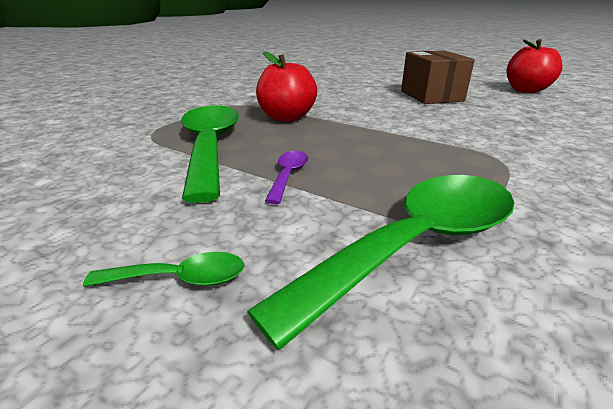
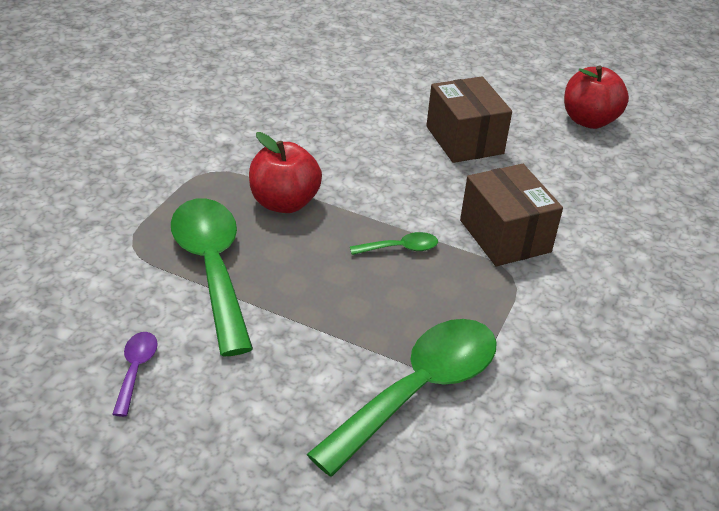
camera: 10 degrees left, 10 degrees up
(180, 278) = (249, 432): green spoon -> green spoon (400, 248)
(288, 175) = (306, 312): purple spoon -> purple spoon (136, 369)
(482, 137) = (505, 236): none -> brown box

